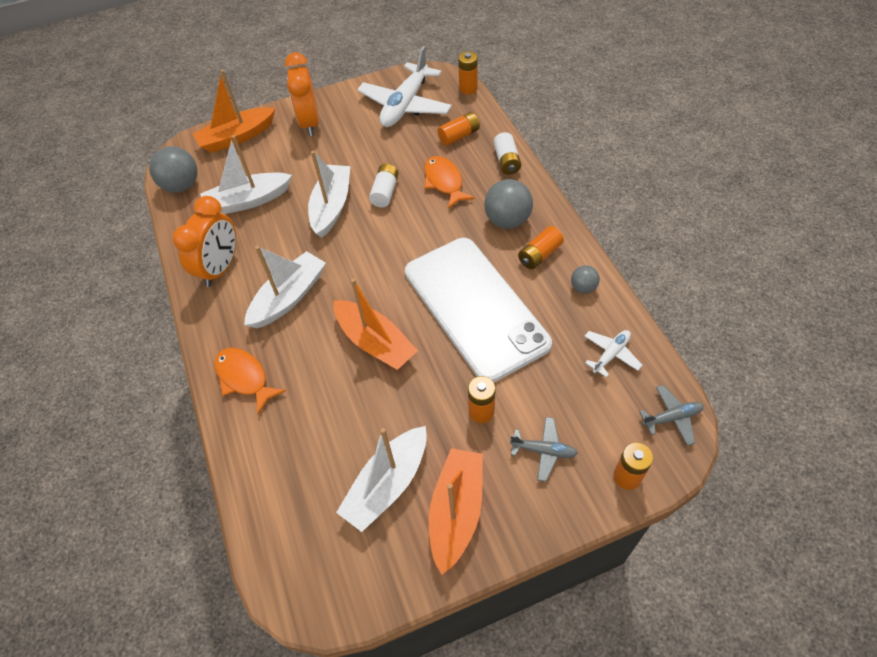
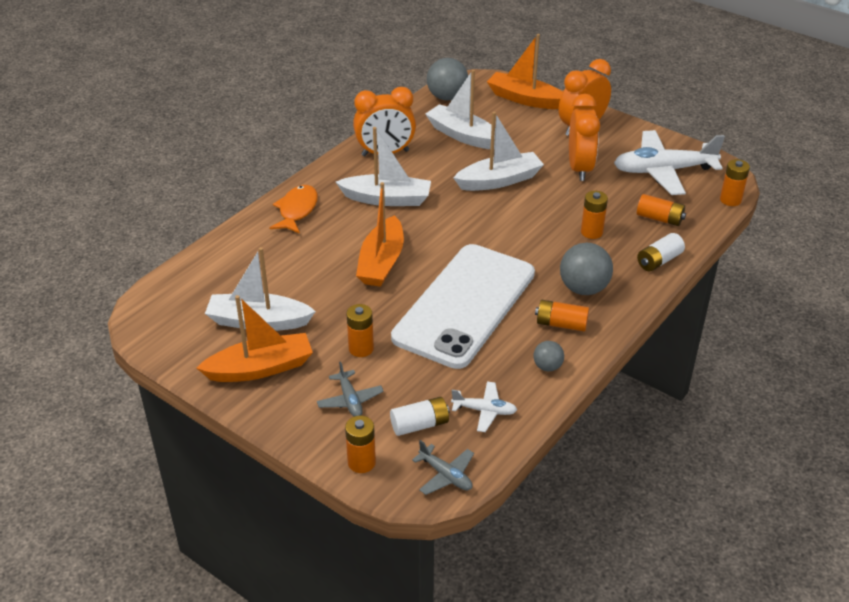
camera: 55 degrees right, 15 degrees down
(360, 149) = (580, 168): none -> orange clock
(385, 192) = (544, 203): white battery -> white battery (420, 425)
(444, 182) = (591, 232): orange fish -> orange battery

